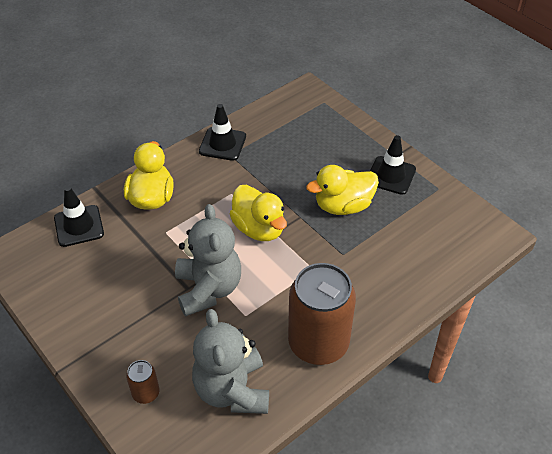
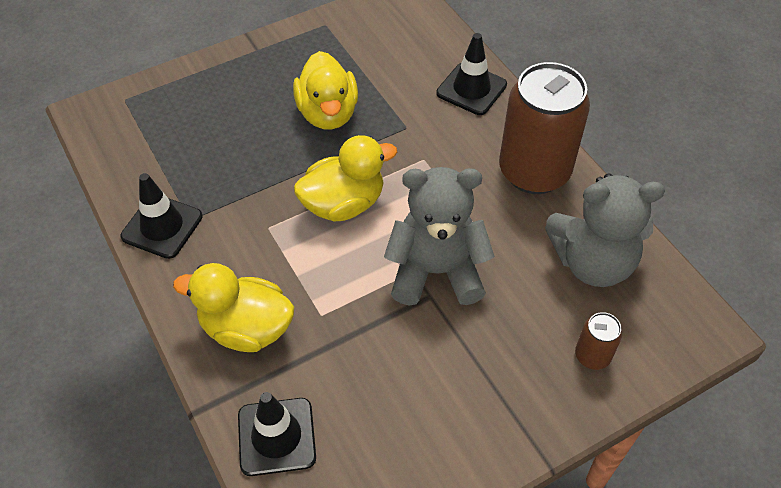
camera: 80 degrees left, 5 degrees up
(391, 175) = (290, 60): black traffic cone -> black traffic cone (471, 89)

